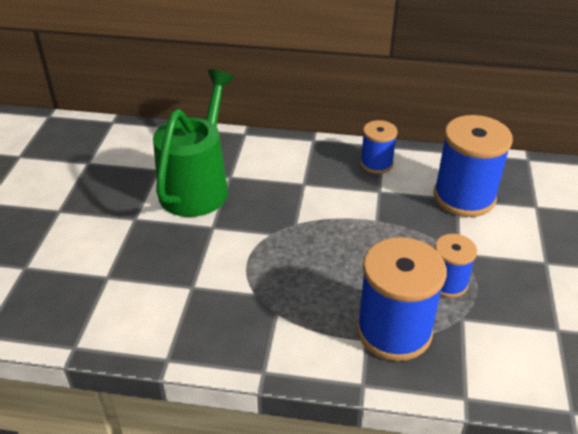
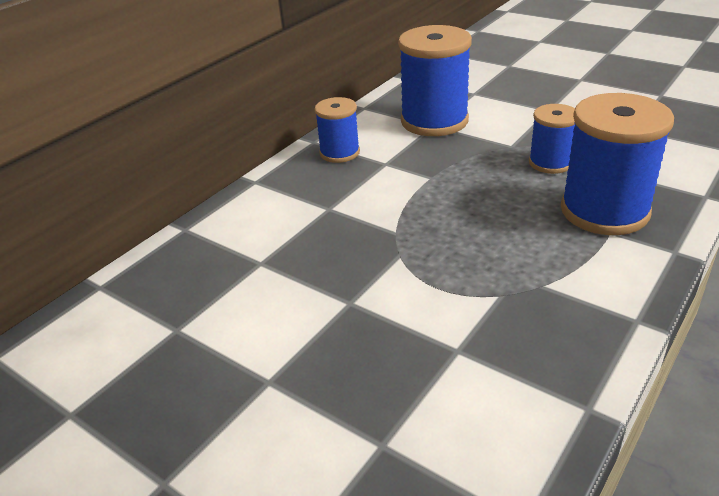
camera: 60 degrees left, 5 degrees down
(198, 186) = (253, 296): green watering can -> none

